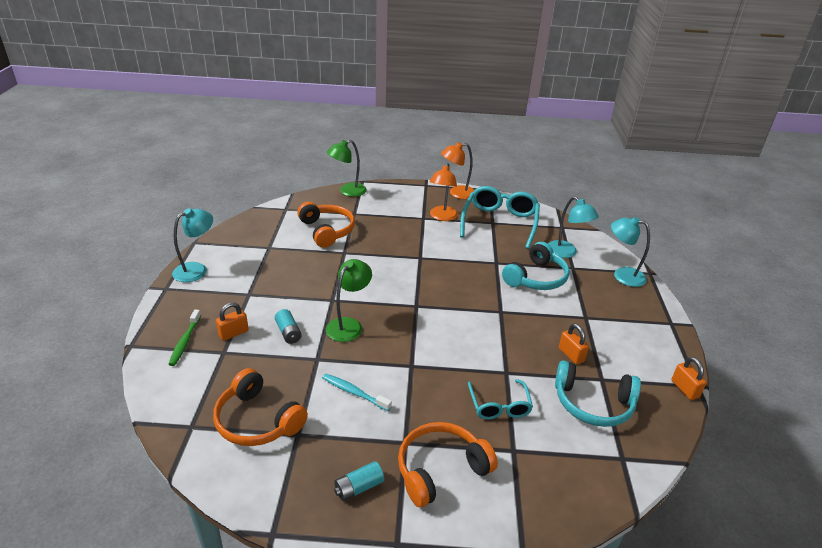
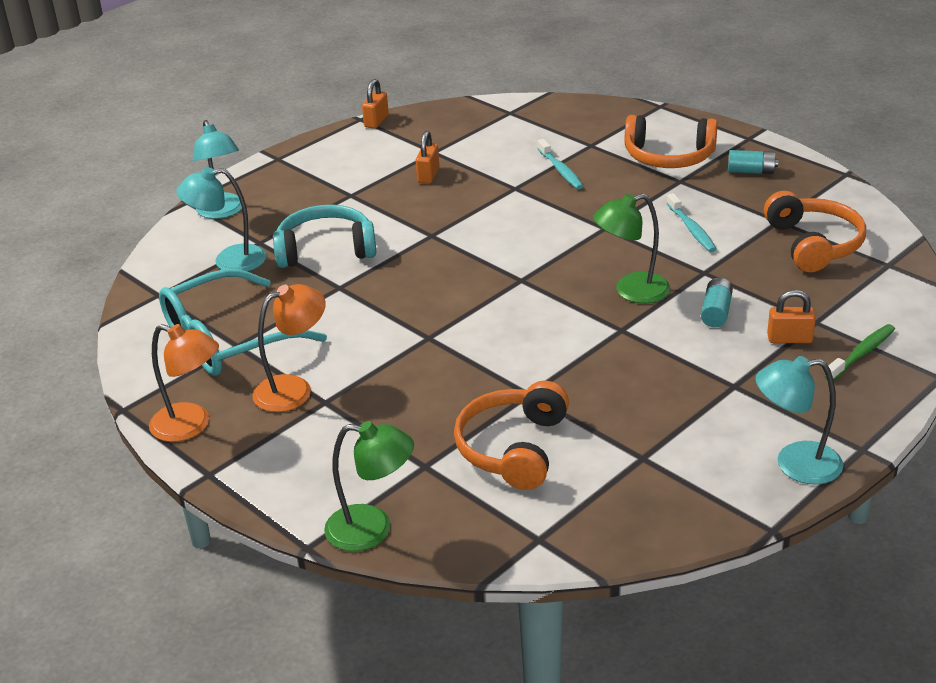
camera: 135 degrees left, 0 degrees up
(499, 406) = (560, 170): turquoise glasses -> turquoise toothbrush
(566, 253) = (229, 261): turquoise lamp -> turquoise lamp turned 105 degrees counterclockwise
(593, 404) = (474, 142): turquoise headphones -> none

